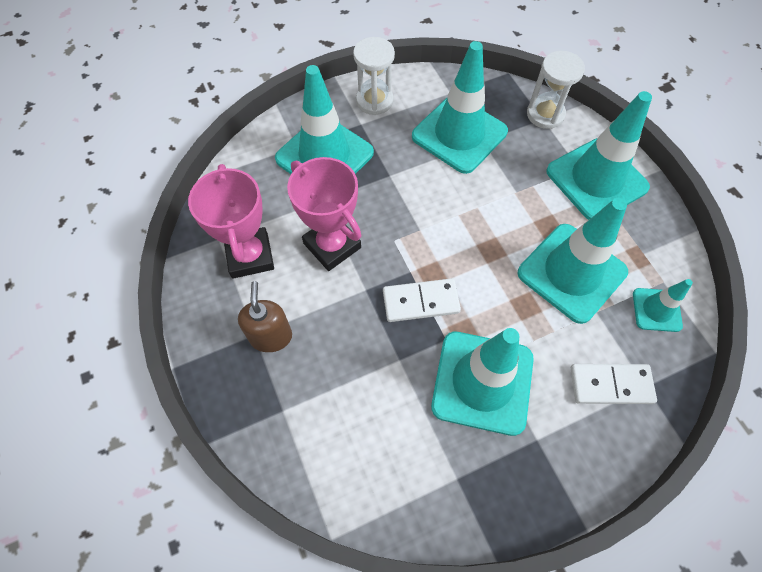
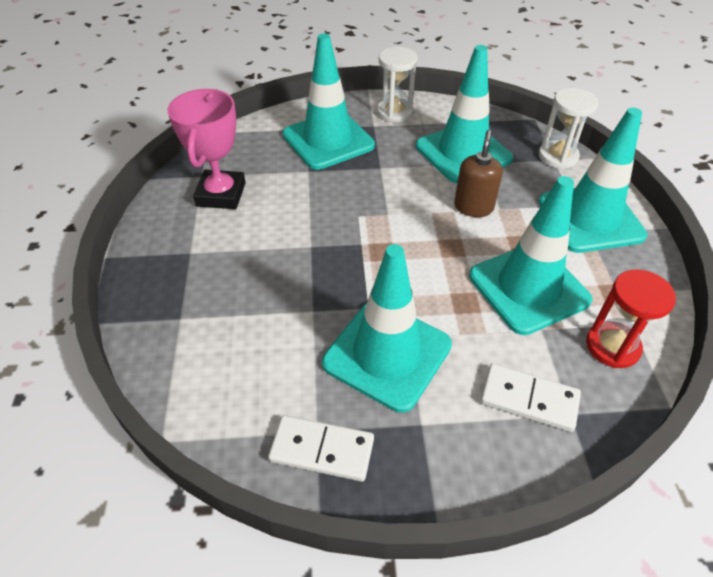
camera: 20 degrees right, 15 degrees down
(271, 336) = (204, 258): brown soap dispenser -> brown soap dispenser (473, 207)
(332, 245) = (298, 205): pink trophy -> none
(421, 302) = (359, 270): white domino -> white domino (322, 450)
(656, 310) = (612, 346): turquoise traffic cone -> red hourglass

